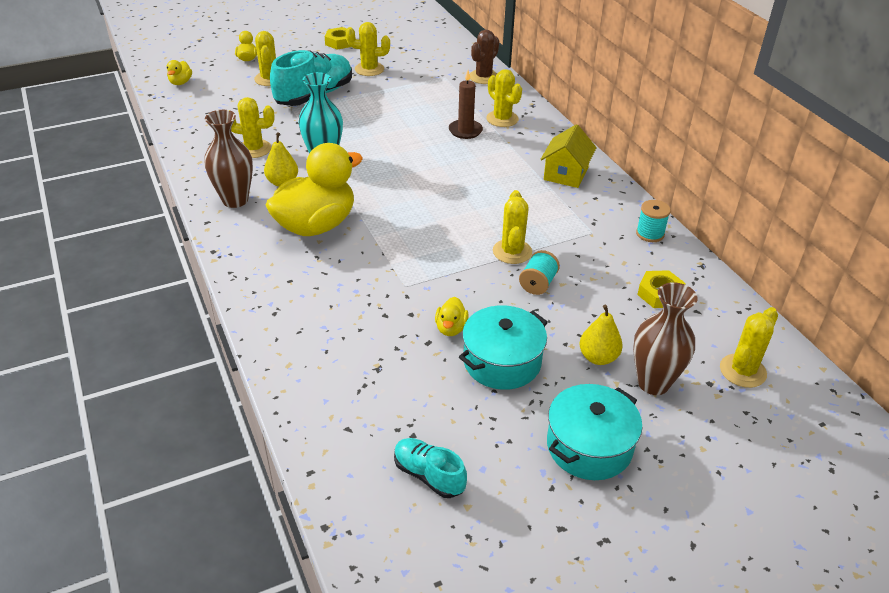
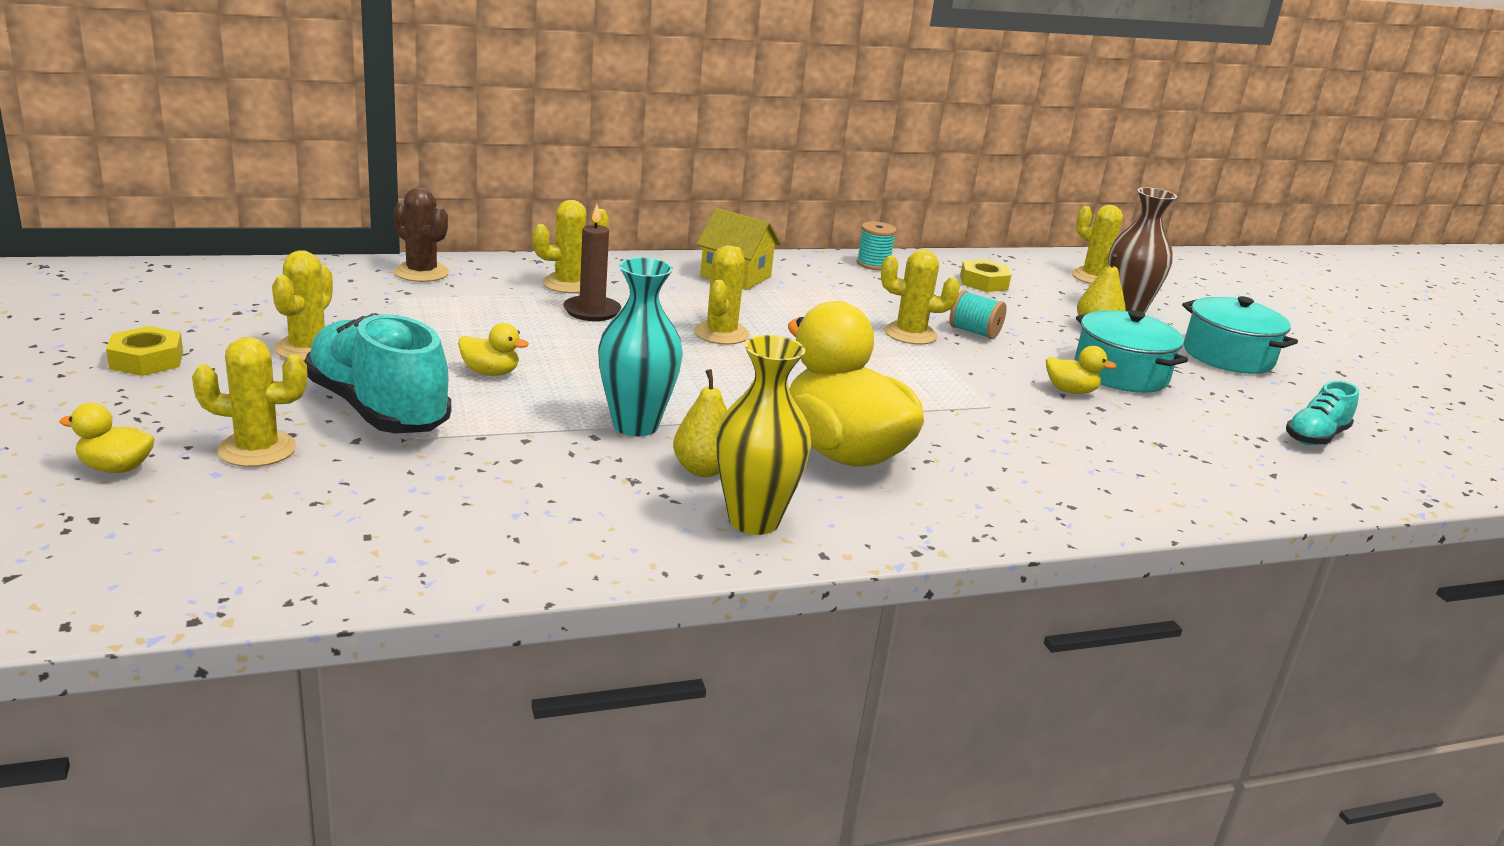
camera: 85 degrees left, 15 degrees down
(180, 82) = (165, 568): yellow duck -> yellow duck (490, 373)
(235, 200) = (753, 520): brown vase -> yellow vase
(254, 149) = (568, 489): yellow cactus -> yellow cactus (721, 333)

